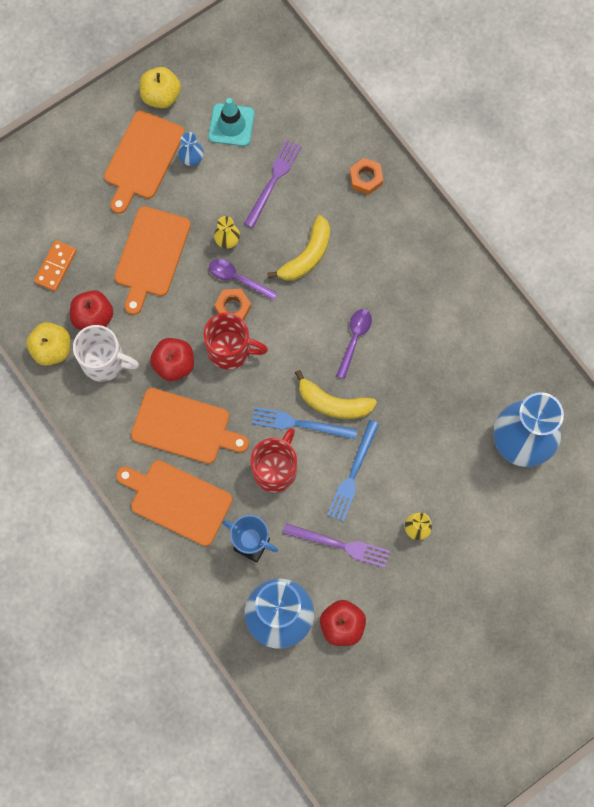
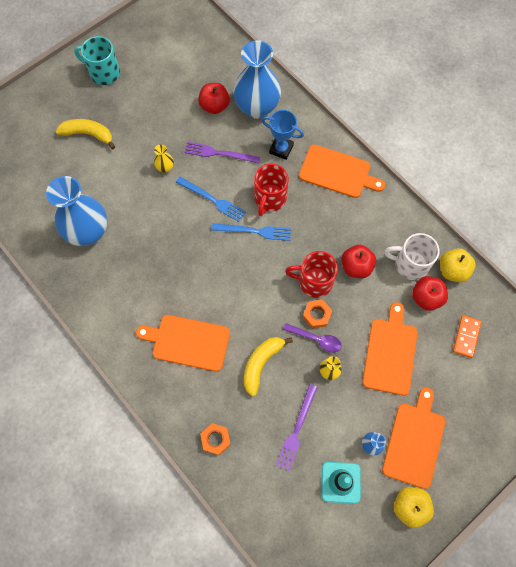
camera: 175 degrees right, 5 degrees down
(185, 427) = (340, 222): orange cutting board -> orange cutting board (188, 342)
(333, 403) = (230, 248): yellow banana -> yellow banana (88, 134)
(353, 474) = (212, 200): blue fork -> blue fork turned 105 degrees clockwise
(354, 339) = (217, 298): purple spoon -> none
(508, 700) = (104, 73): none -> turquoise mug

